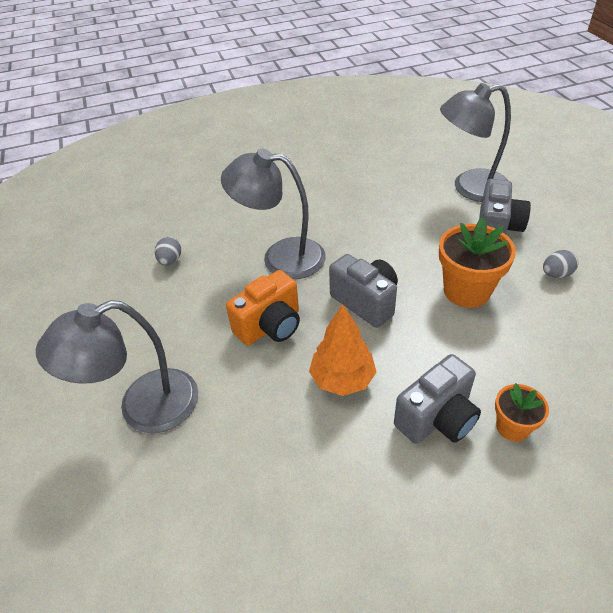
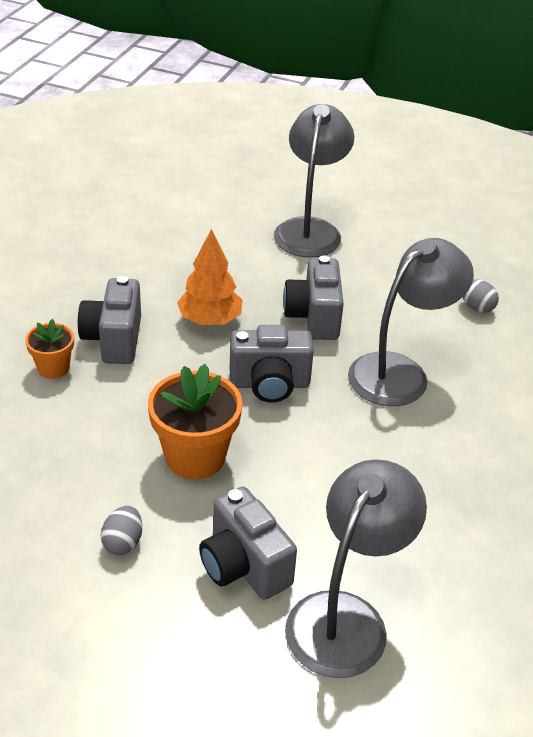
camera: 125 degrees right, 5 degrees down
(270, 326) = (314, 317): orange camera -> grey camera

